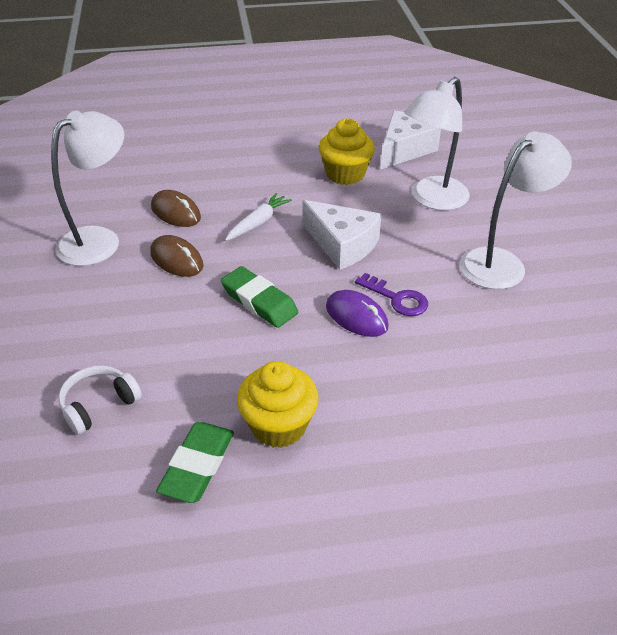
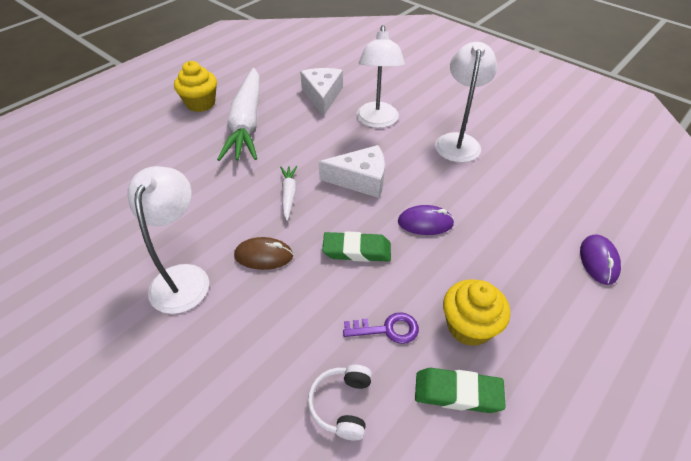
camera: 40 degrees left, 5 degrees up
(176, 212) = (219, 220): brown mouse -> none
(197, 465) = (457, 393): green eraser -> green eraser turned 60 degrees counterclockwise
(298, 142) = (247, 123): none -> white carrot
(345, 174) = (305, 130): yellow cupcake -> yellow cupcake (200, 103)
(397, 299) = (432, 197): purple key -> purple key (387, 329)
(507, 467) = (598, 261): none -> purple mouse

